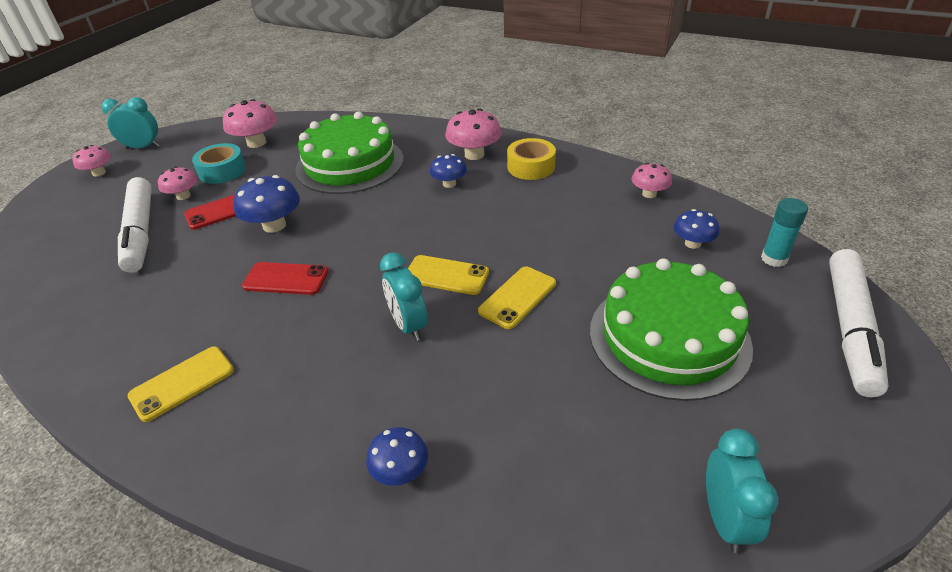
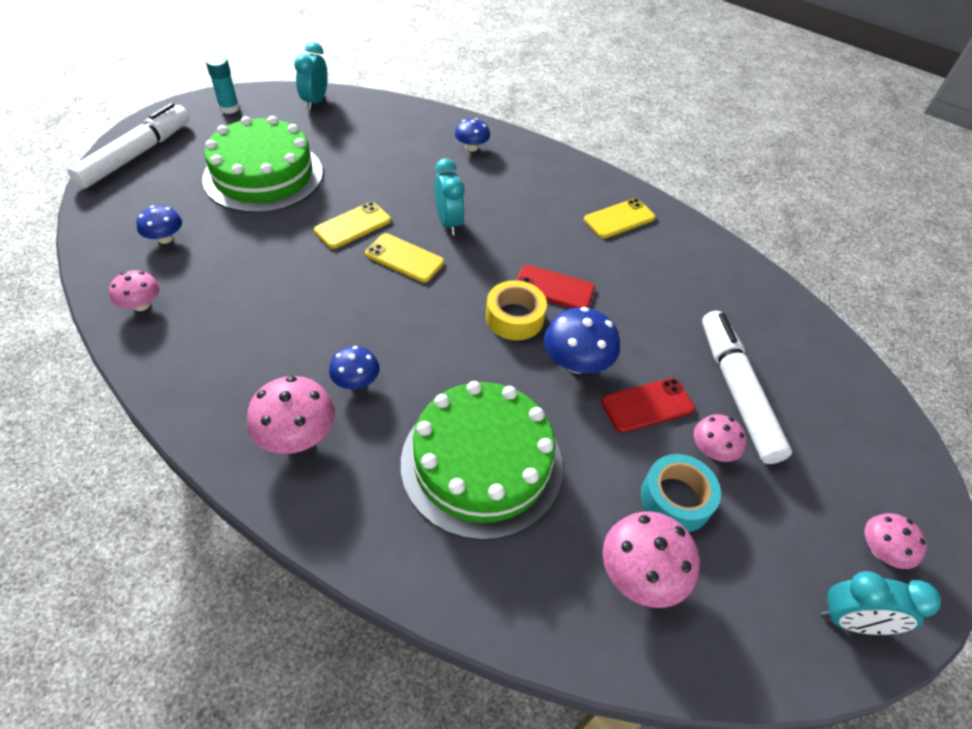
camera: 175 degrees left, 10 degrees up
(531, 167) = (237, 387): yellow tape -> yellow tape (514, 318)
(774, 259) = (116, 209): turquoise glue stick -> turquoise glue stick (229, 108)

